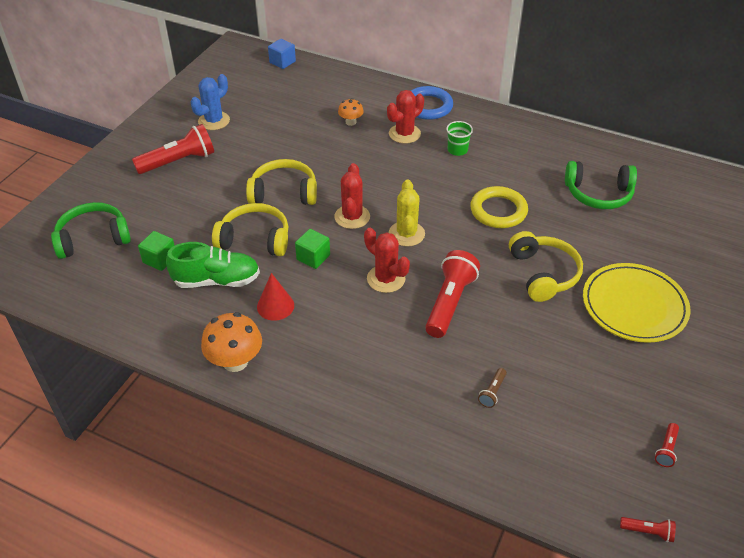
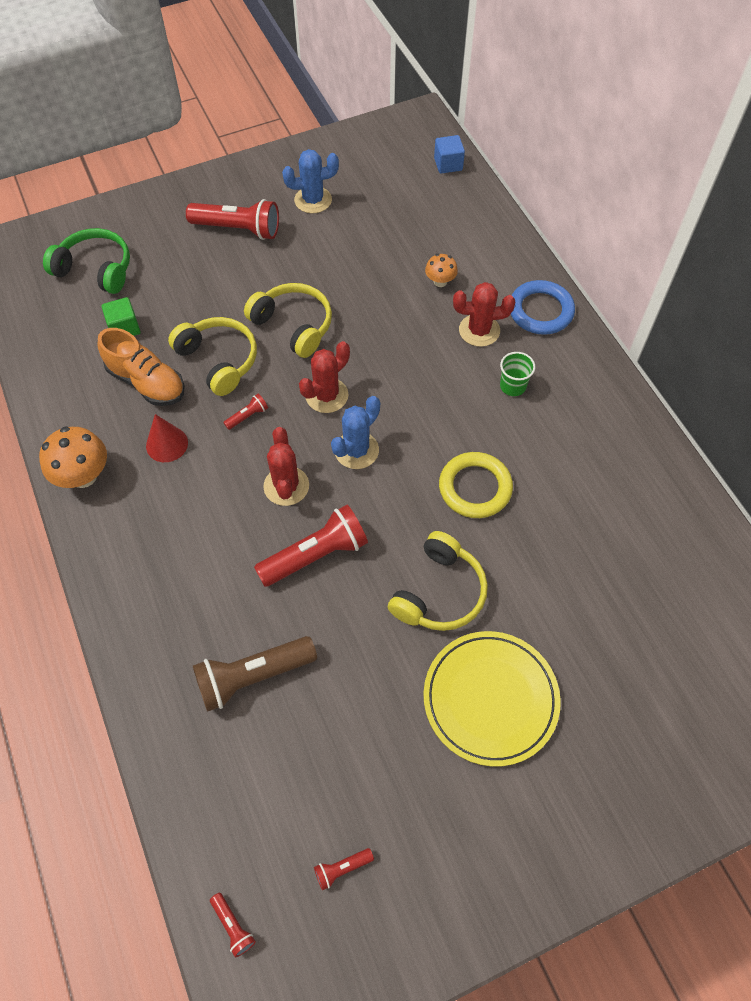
camera: 40 degrees right, 15 degrees up
(217, 280) = (147, 382): green shoe -> orange shoe
(313, 257) = (247, 416): green cube -> red flashlight
(406, 234) = (356, 450): yellow cactus -> blue cactus
(492, 392) = (253, 677): brown flashlight -> brown flashlight, size x2.23
(598, 194) = (606, 543): green headphones -> none

